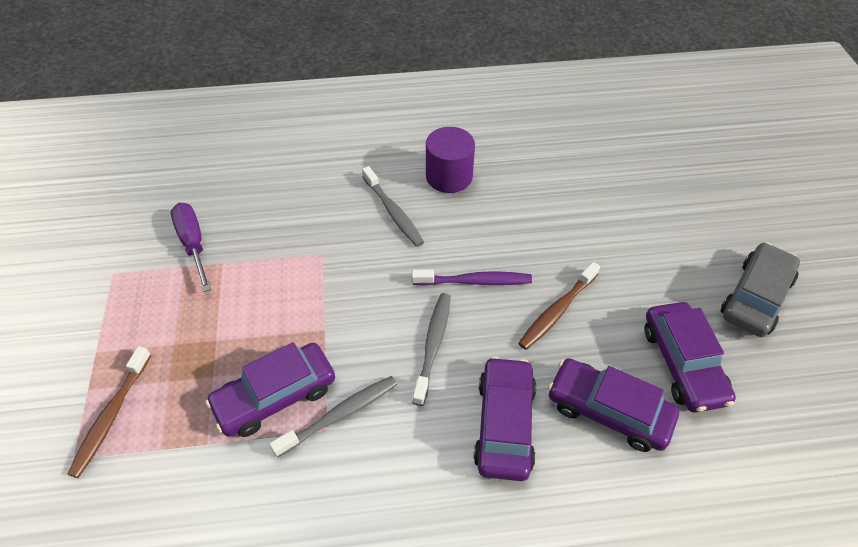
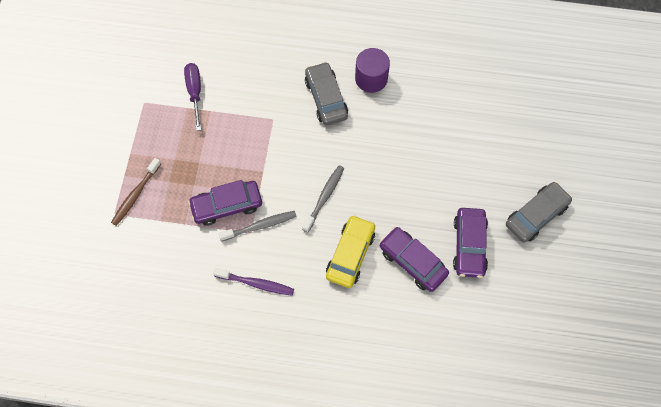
camera: 15 degrees right, 15 degrees up
(393, 212) = (326, 98): grey toothbrush -> grey car
(474, 281) = (362, 161): purple toothbrush -> purple toothbrush (256, 283)
(504, 424) = (350, 254): purple car -> yellow car
(557, 311) = (407, 194): brown toothbrush -> none

